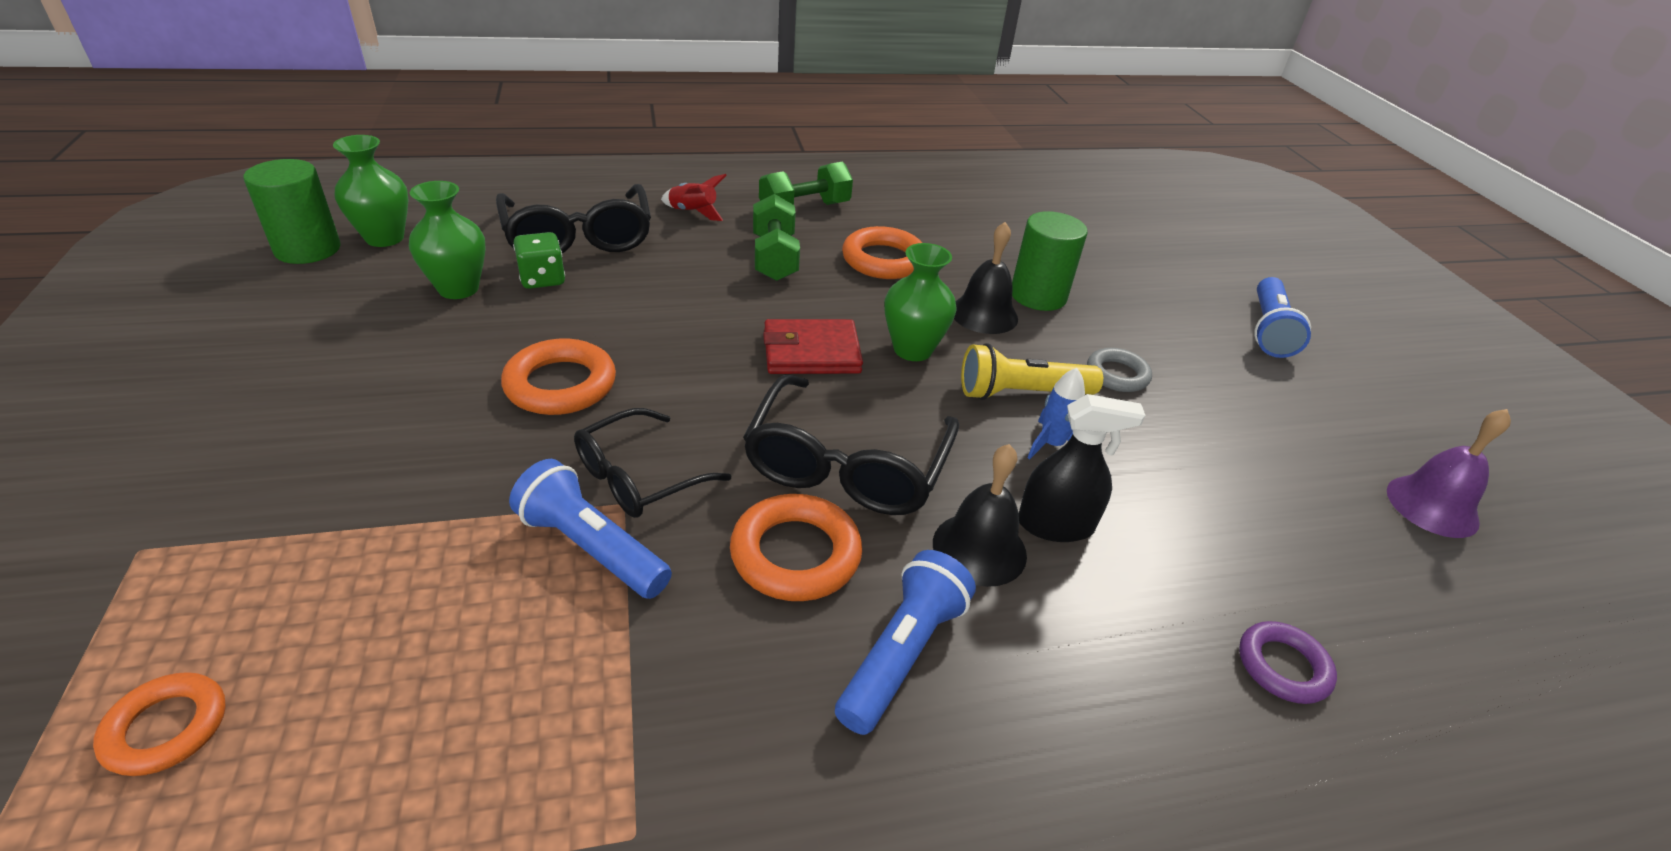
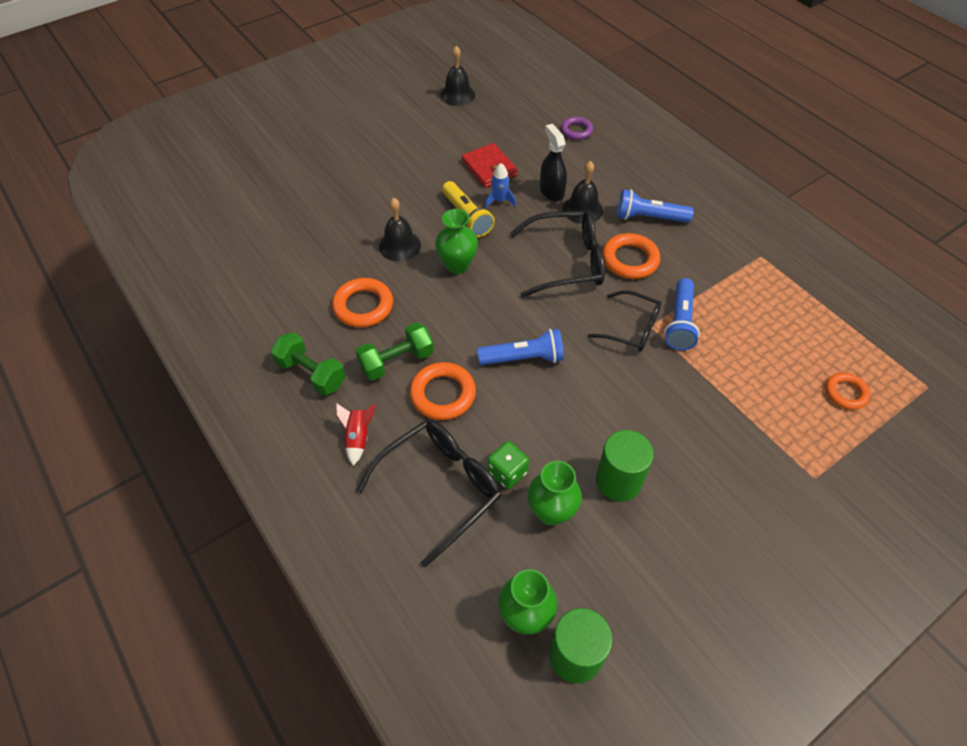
camera: 110 degrees left, 15 degrees up
(560, 385) = (596, 395): orange ring -> orange ring (443, 394)
(811, 352) = (490, 304): red wallet -> red wallet (489, 168)
(1038, 296) = (362, 228): green cylinder -> green cylinder (618, 480)
(1117, 375) = (425, 187): grey ring -> none
(1268, 330) = (342, 139): blue flashlight -> blue flashlight (524, 358)
(1432, 506) = (457, 95): purple bell -> black bell

